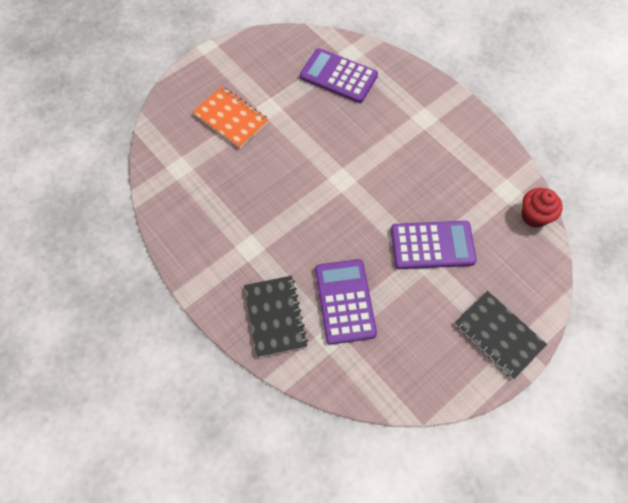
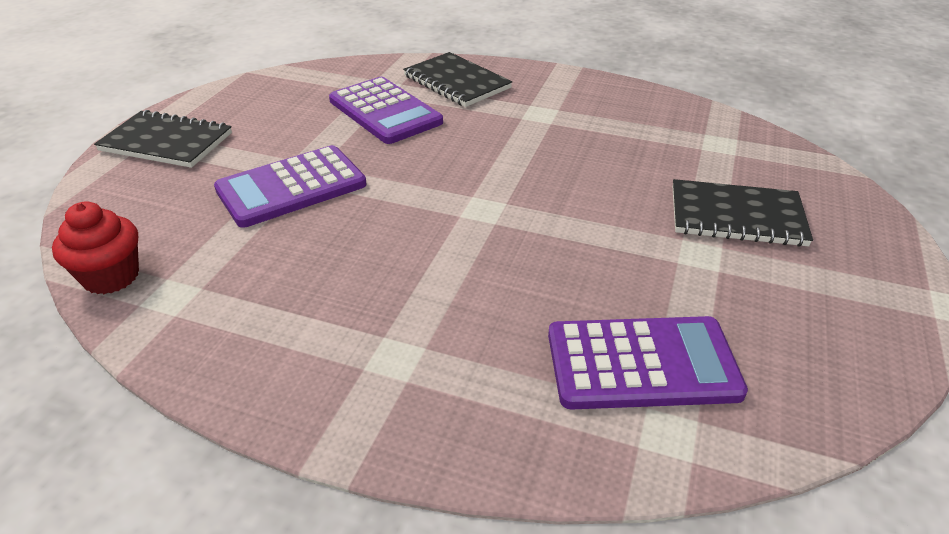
camera: 150 degrees right, 25 degrees down
(231, 118) = (736, 216): orange notebook -> black notebook

